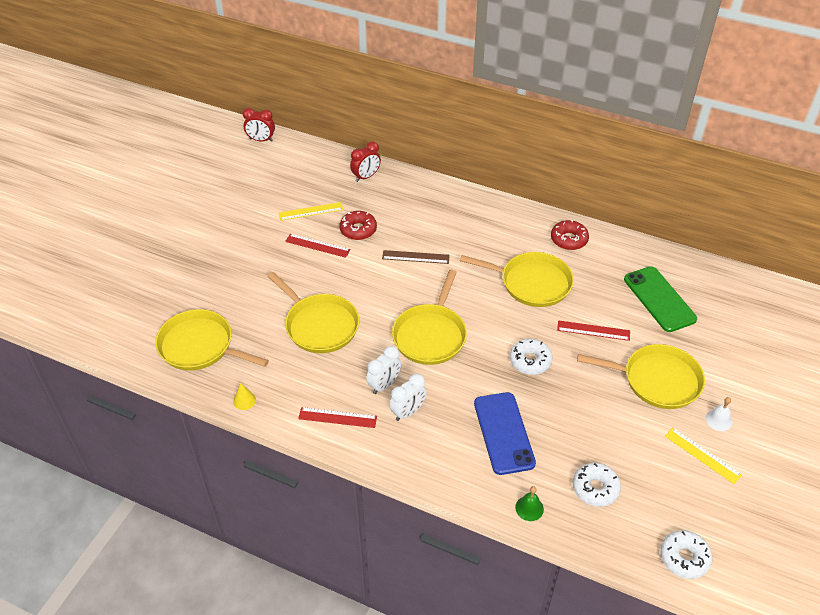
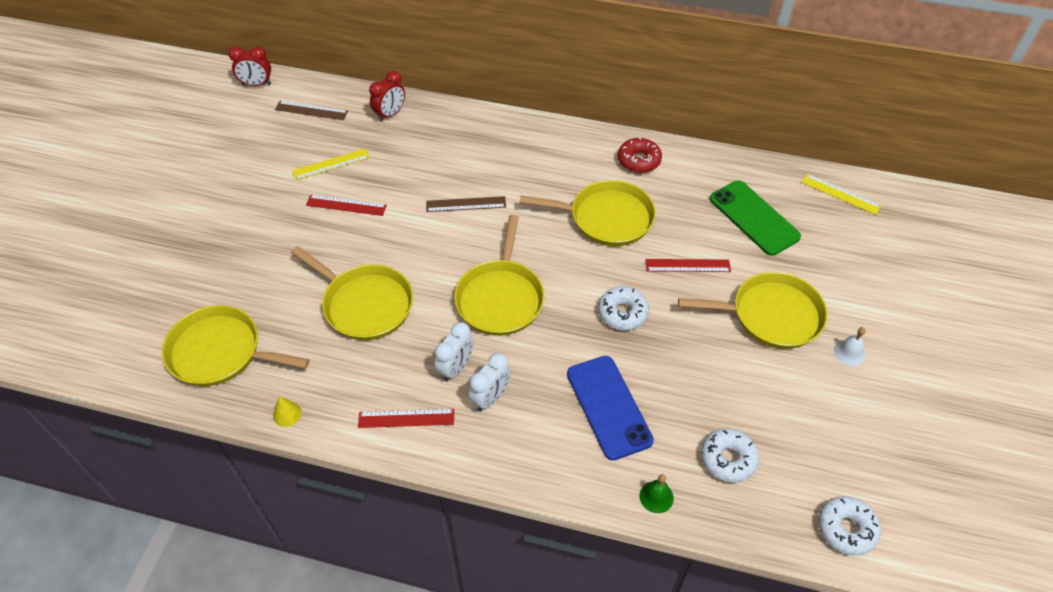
camera: 10 degrees left, 5 degrees up
(302, 166) = (311, 110): none -> brown ruler
(358, 230) = (392, 180): red donut -> none
(702, 455) = (840, 398): yellow ruler -> yellow ruler (840, 194)

